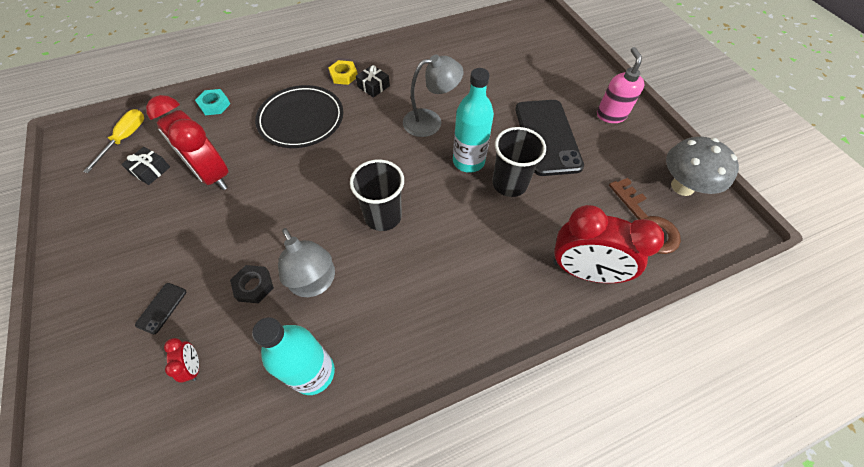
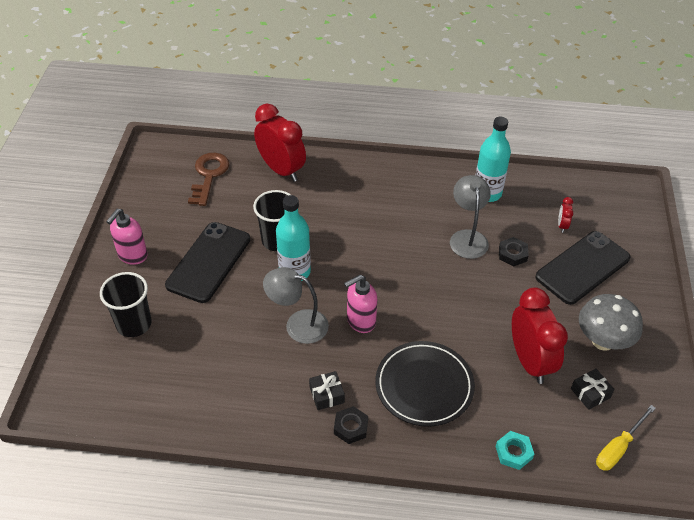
camera: 150 degrees left, 10 degrees down
(161, 308) = (582, 267): black phone -> black phone, size x2.48
(343, 75) = (351, 427): yellow nut -> black nut
(380, 145) = (360, 321): none -> pink soap dispenser
(383, 216) = (394, 260): black cup -> black cup (134, 324)
(682, 186) = (153, 183): grey mushroom -> grey mushroom (603, 341)

